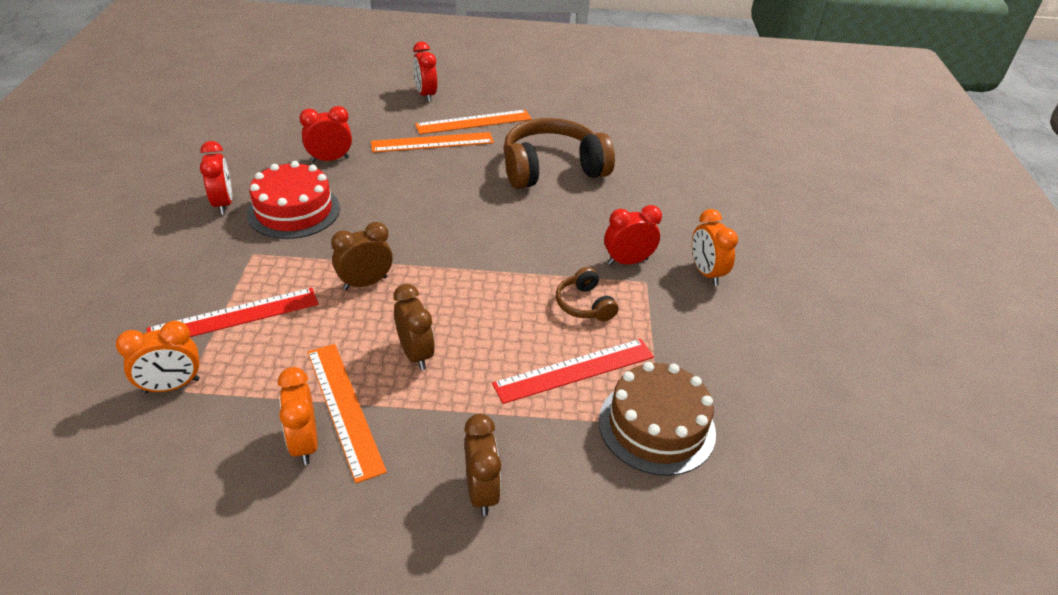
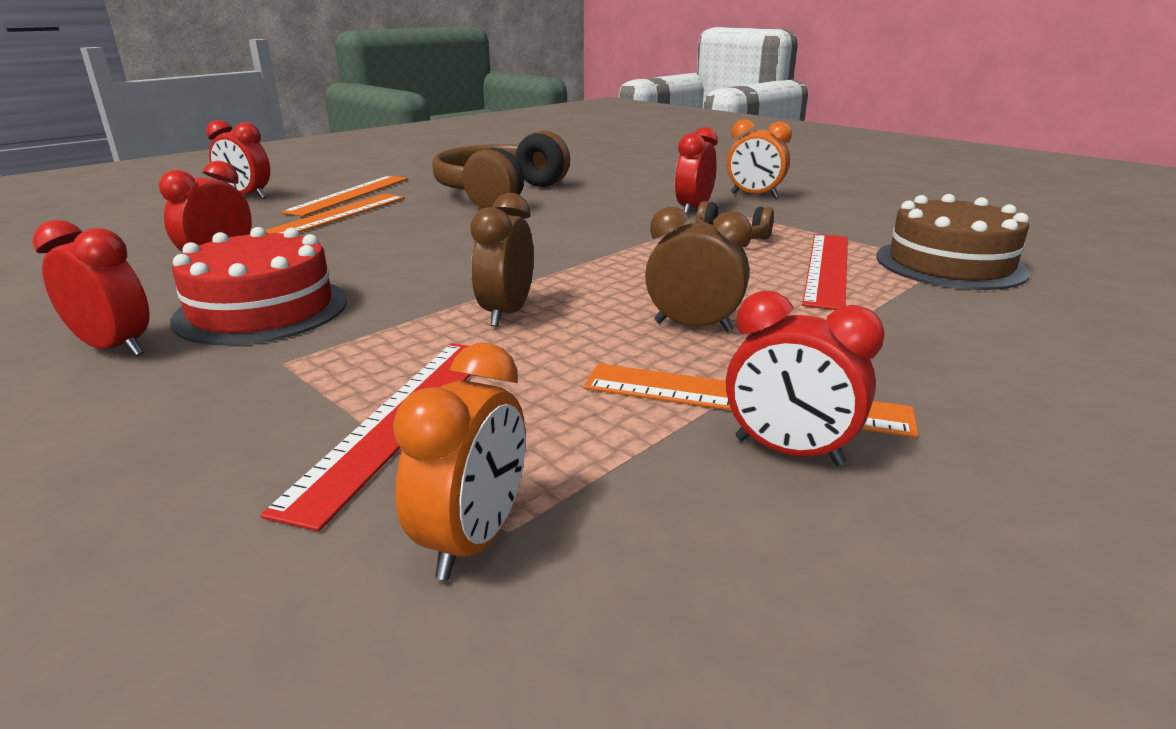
camera: 45 degrees left, 15 degrees down
(304, 443) = (788, 451): orange clock -> red clock
(481, 491) = (994, 364): brown clock -> none

